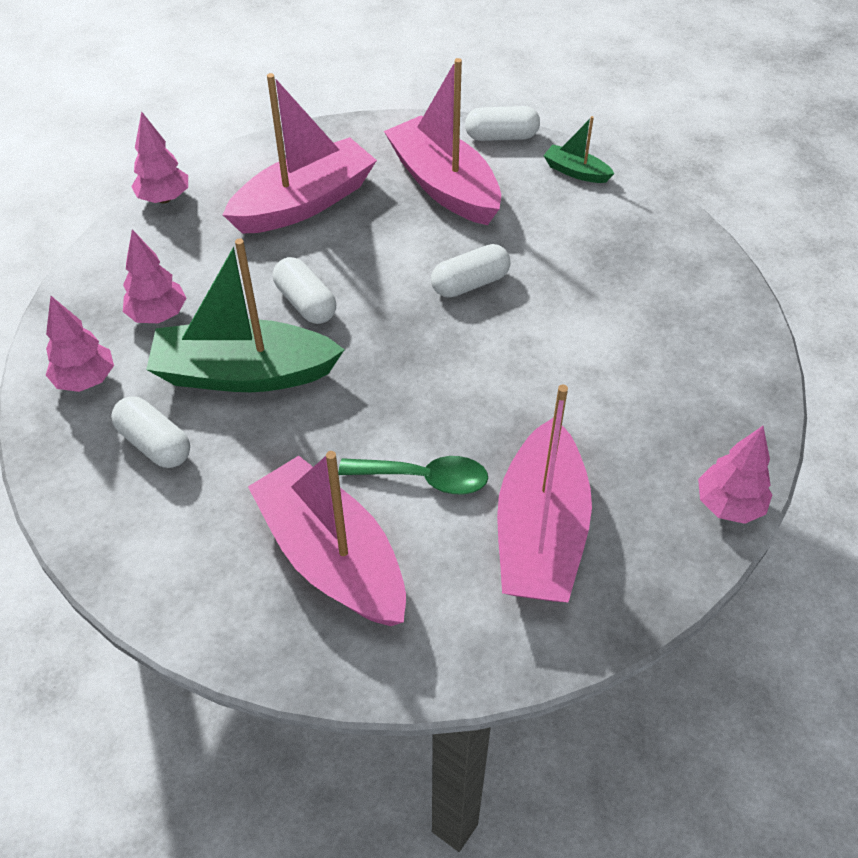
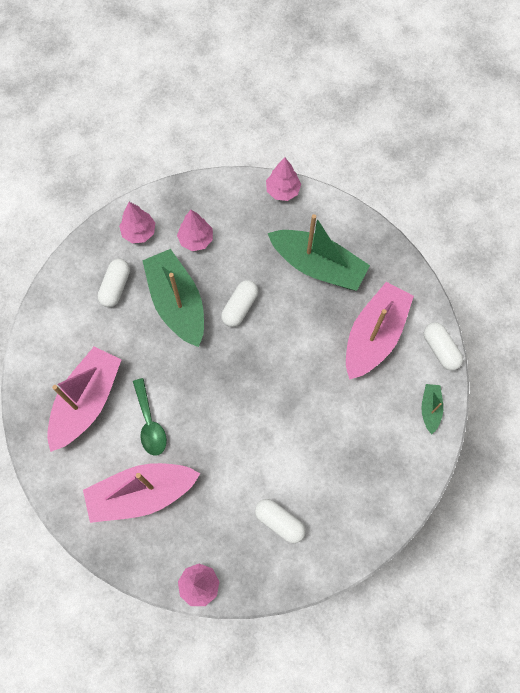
camera: 65 degrees right, 20 degrees up
(304, 203) = (318, 265): pink boat -> green boat
(470, 283) = (297, 387): white capsule -> white capsule (279, 522)

